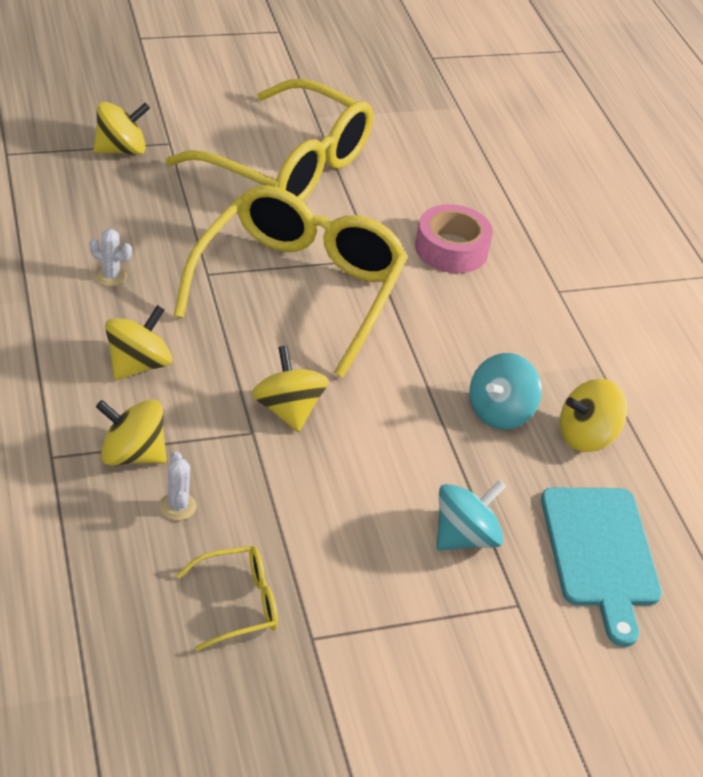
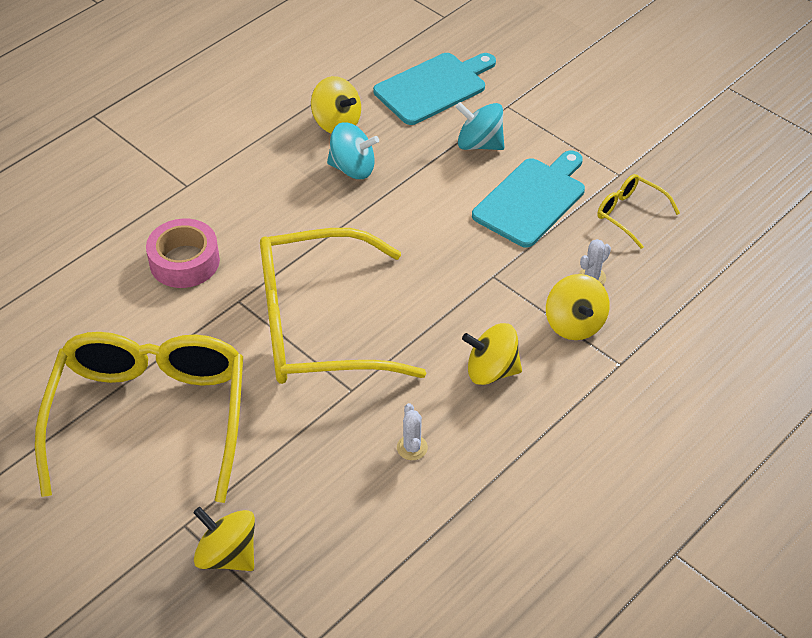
camera: 115 degrees left, 5 degrees up
(288, 409) = (454, 269): yellow spinning top -> none
(335, 528) = (531, 200): none -> turquoise cutting board

